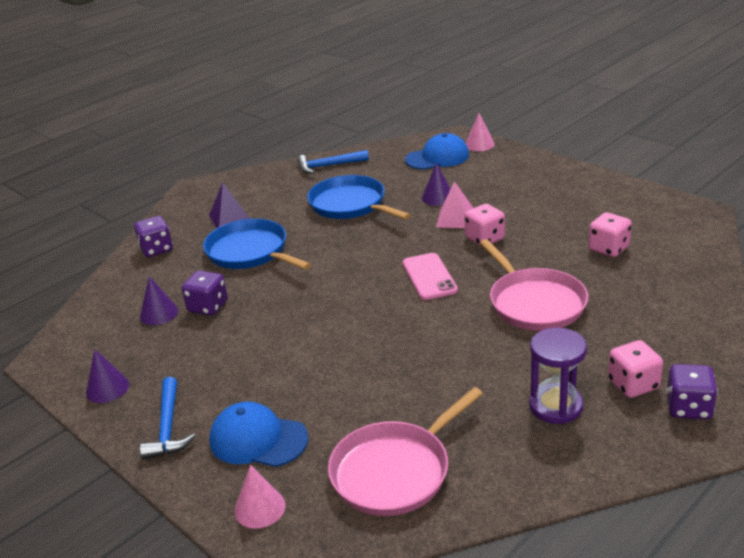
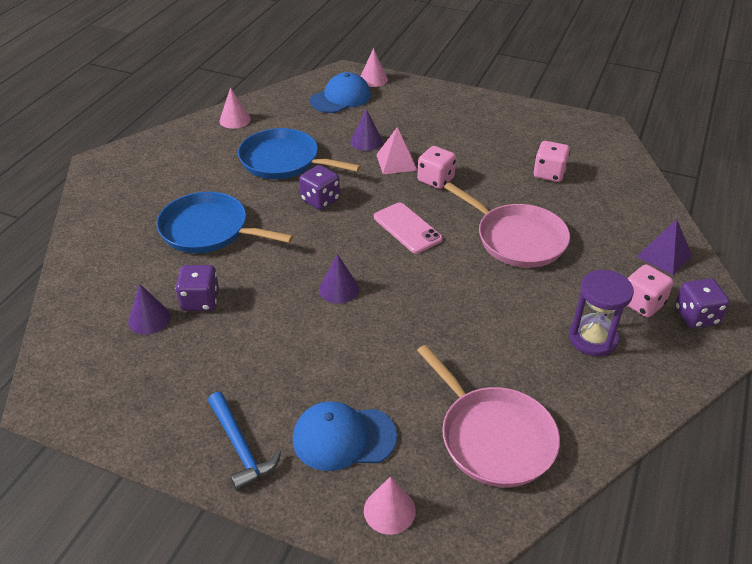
camera: 25 degrees left, 10 degrees up
(107, 388) = (144, 419): purple cone -> purple cone (339, 289)
(156, 249) = (99, 243): purple dice -> purple dice (320, 200)
(230, 218) = (162, 193): purple pyramid -> purple pyramid (664, 256)
(328, 166) = (235, 120): blue hammer -> pink cone
(395, 471) = (493, 437): pink pan -> pink pan turned 60 degrees counterclockwise

